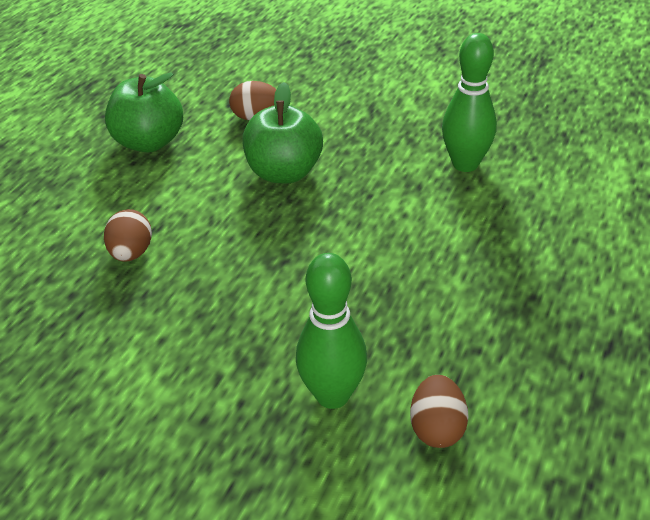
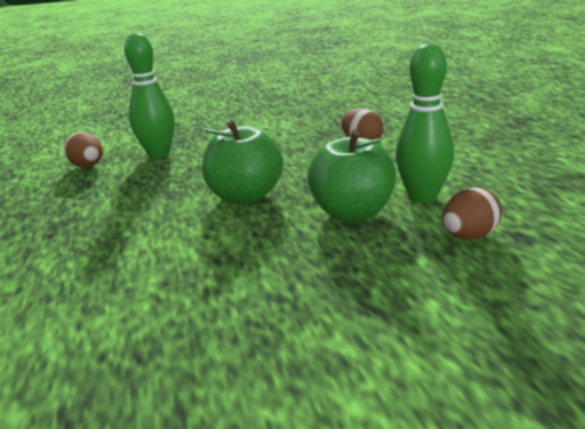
camera: 140 degrees right, 15 degrees down
(149, 142) = (497, 179): green apple -> green apple (245, 196)
(465, 164) = (186, 303): green bowling pin -> green bowling pin (422, 197)

